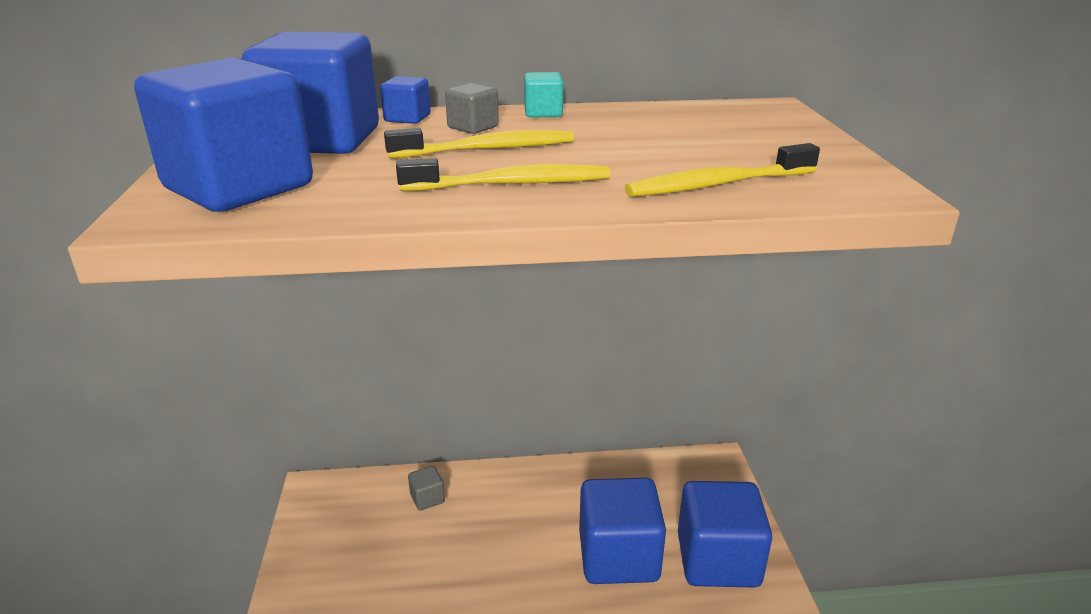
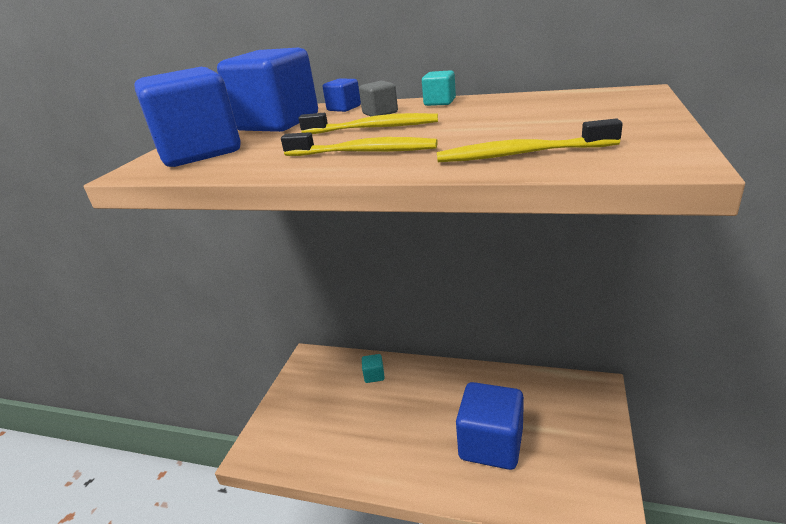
camera: 25 degrees right, 0 degrees up
(427, 498) = (374, 375): grey cube -> turquoise cube
(718, 560) = (570, 464): blue cube -> none

